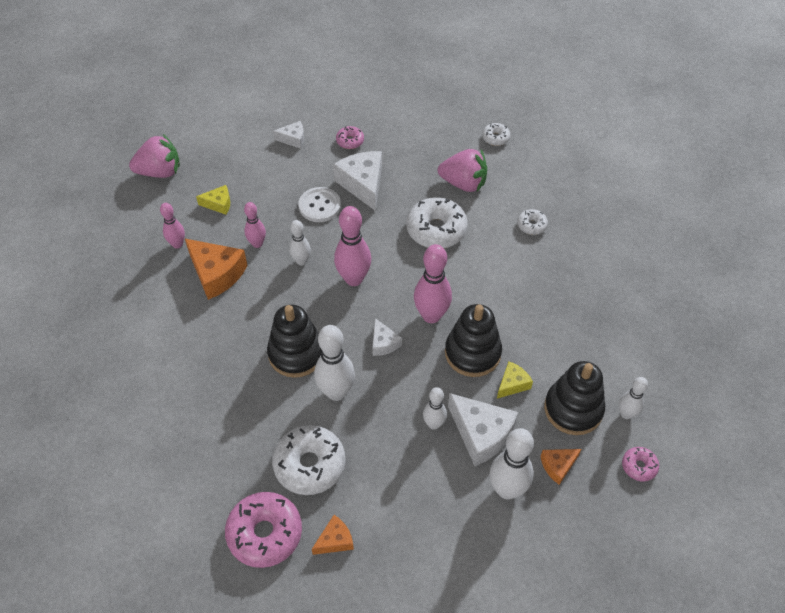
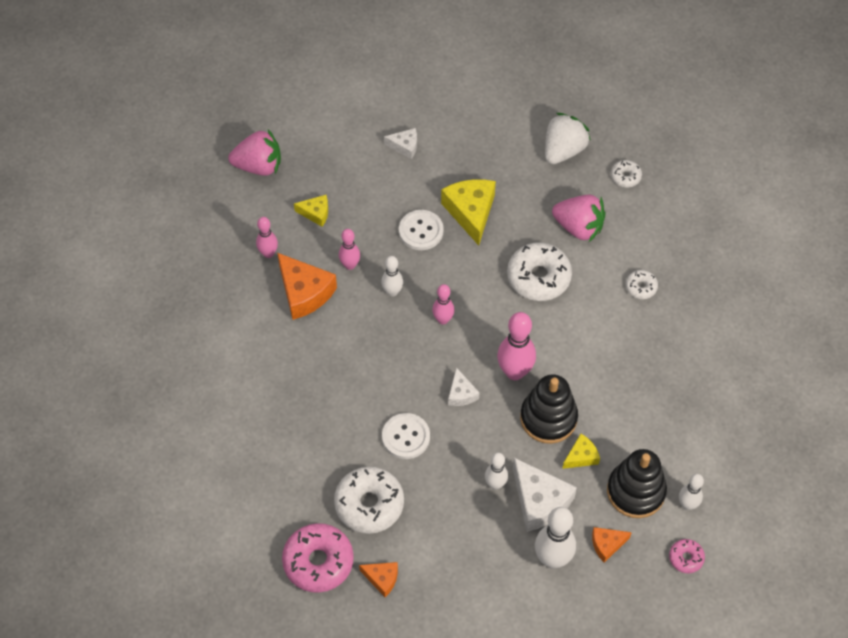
camera: 10 degrees right, 5 degrees up
(296, 353) = (373, 391): black stacking toy -> none
(335, 540) = (382, 579): orange cheese -> orange cheese turned 45 degrees clockwise
(336, 392) = (406, 437): white bowling pin -> white button
(350, 141) = (465, 158): pink donut -> none
(354, 279) = (443, 319): pink bowling pin -> pink bowling pin, size x0.59
(363, 184) = (471, 212): white cheese -> yellow cheese
(436, 124) = (563, 150): none -> white strawberry

